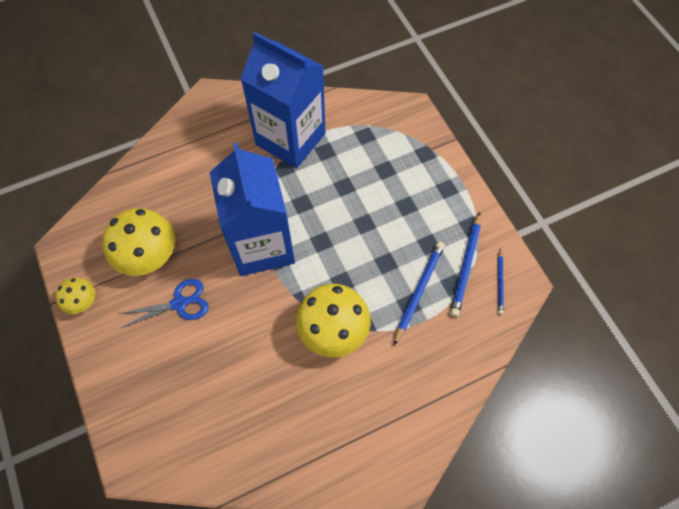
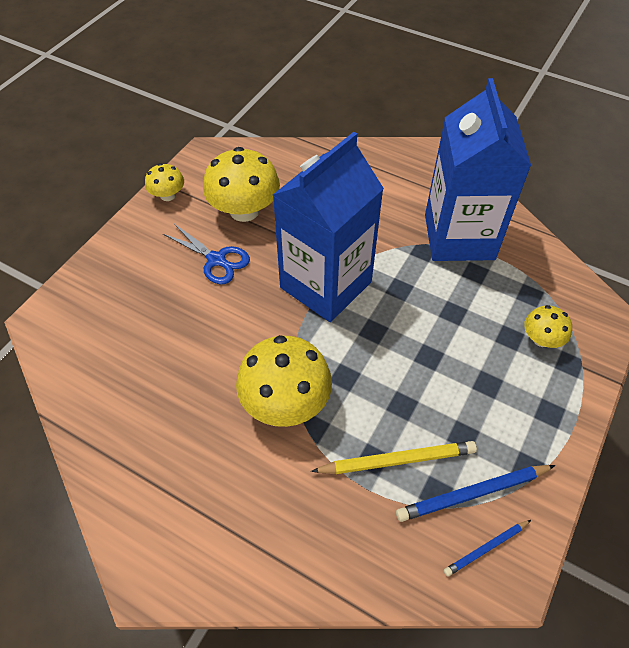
camera: 55 degrees right, 10 degrees down
(399, 154) = (541, 339): none -> yellow mushroom
(419, 291) = (397, 460): blue pencil -> yellow pencil

